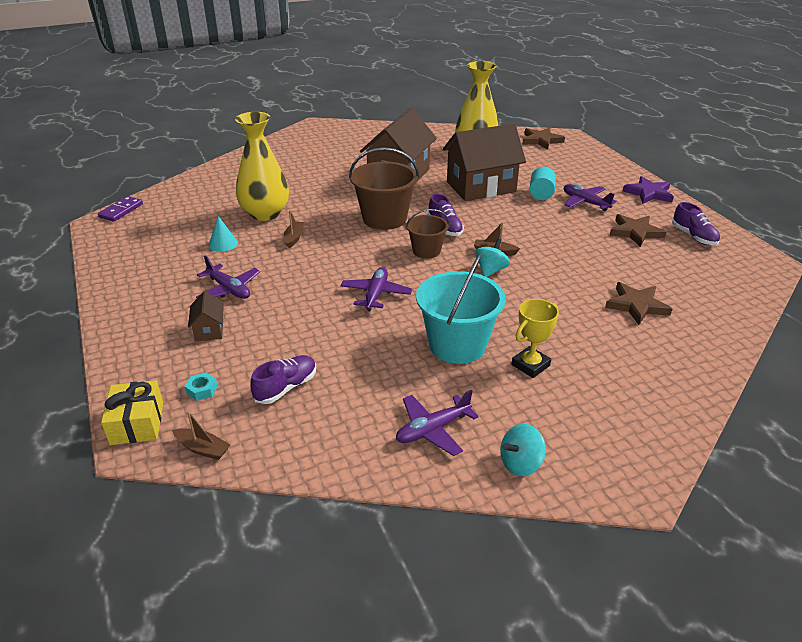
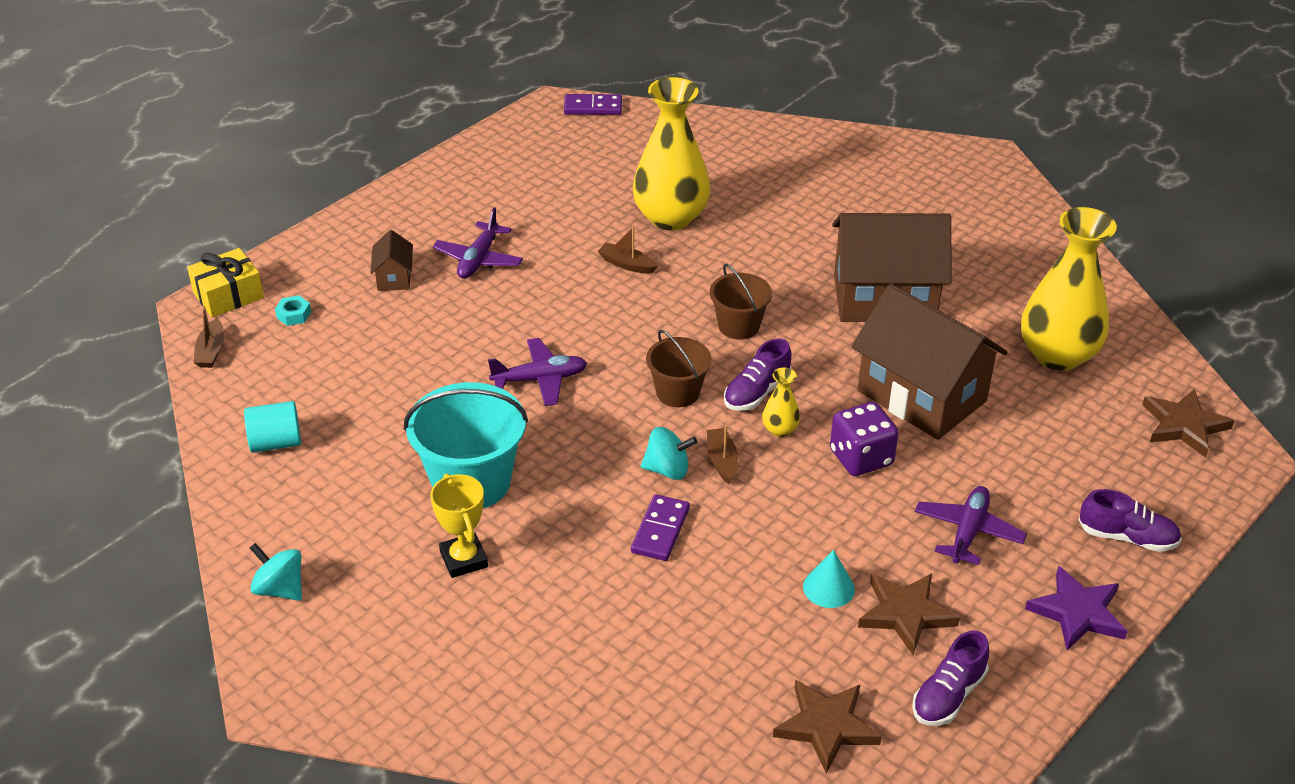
camera: 65 degrees right, 5 degrees up
(209, 330) = (394, 278): brown house -> brown house turned 60 degrees counterclockwise
(223, 244) = (573, 214): turquoise cone -> turquoise cone (828, 588)
(286, 387) = (325, 371): purple shoe -> purple shoe (1127, 537)
(294, 238) = (627, 264): brown boat -> brown boat turned 135 degrees counterclockwise
(384, 218) = (739, 326): brown bucket -> brown bucket, size x0.59
(432, 430) = (305, 504): purple plane -> none
(480, 229) = (780, 429): none -> yellow vase
(516, 213) = (861, 458): none -> purple dice
(530, 365) = (463, 559): yellow trophy -> yellow trophy turned 45 degrees clockwise
(540, 285) = (660, 530): none -> purple domino
(541, 194) = (954, 471): turquoise cylinder -> turquoise cylinder (276, 443)
(636, 305) = (670, 646): brown star -> brown star (826, 726)

